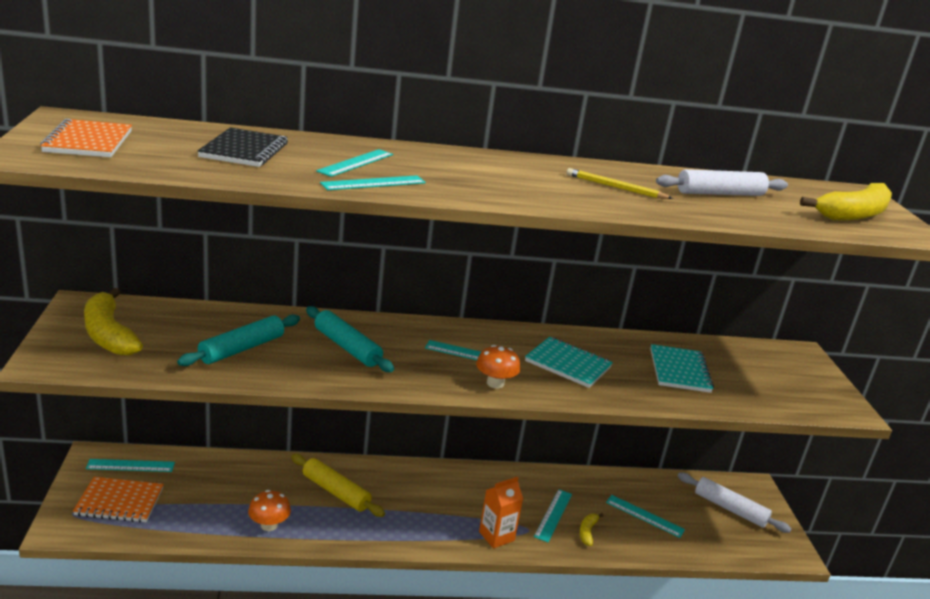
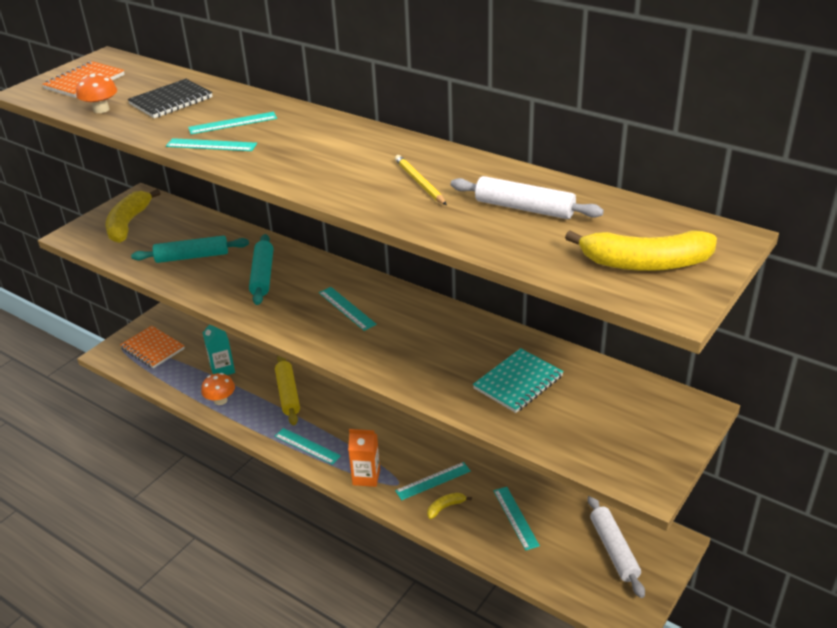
camera: 45 degrees right, 10 degrees up
(130, 466) = (182, 325): turquoise ruler -> turquoise ruler (307, 446)
(234, 494) = (222, 369): none -> turquoise carton
(495, 383) = (332, 339): orange mushroom -> orange mushroom (101, 109)
(568, 364) = (418, 343): turquoise notebook -> none

